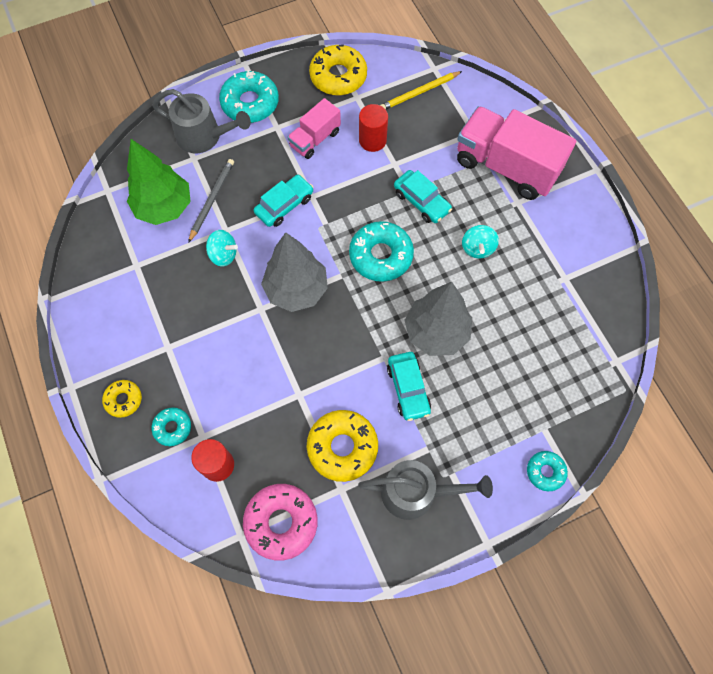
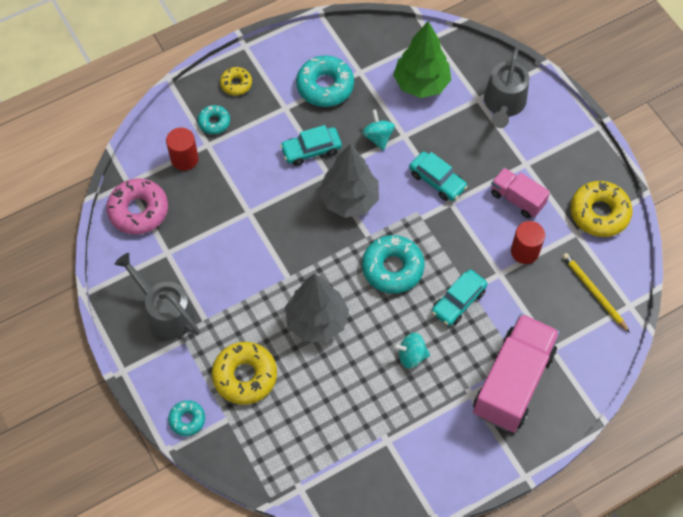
camera: 85 degrees right, 5 degrees down
(212, 200) = (434, 120): grey pencil -> none
(223, 255) = (378, 137): turquoise spinning top -> turquoise spinning top turned 150 degrees clockwise
(250, 103) = (550, 137): turquoise donut -> turquoise donut (325, 86)
(342, 447) = (203, 250): yellow donut -> yellow donut (245, 376)
(408, 389) = (259, 300): turquoise car -> turquoise car (311, 150)
(416, 492) = (166, 312): grey watering can -> grey watering can turned 135 degrees clockwise

